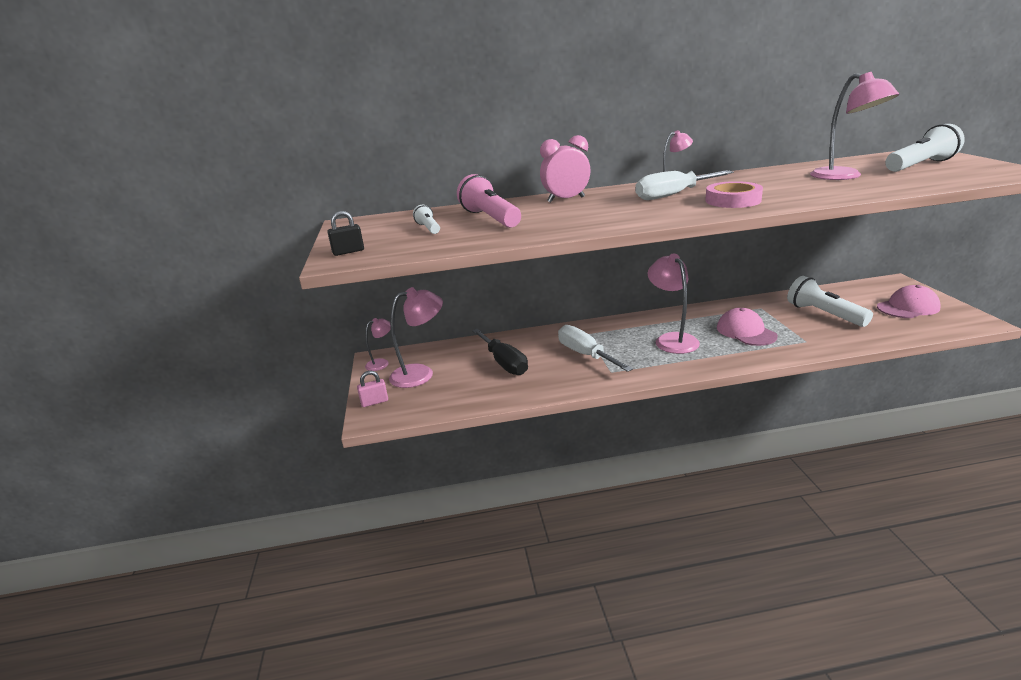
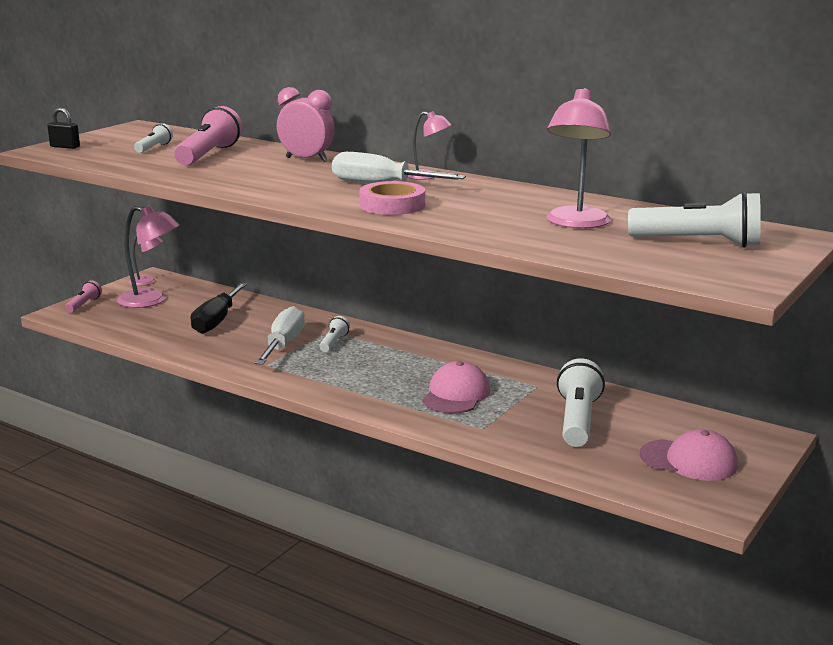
camera: 40 degrees right, 5 degrees down
(374, 402) = (84, 304): pink padlock -> pink flashlight
(609, 338) = (333, 342): none -> white flashlight
(672, 339) = (378, 368): pink lamp -> none

